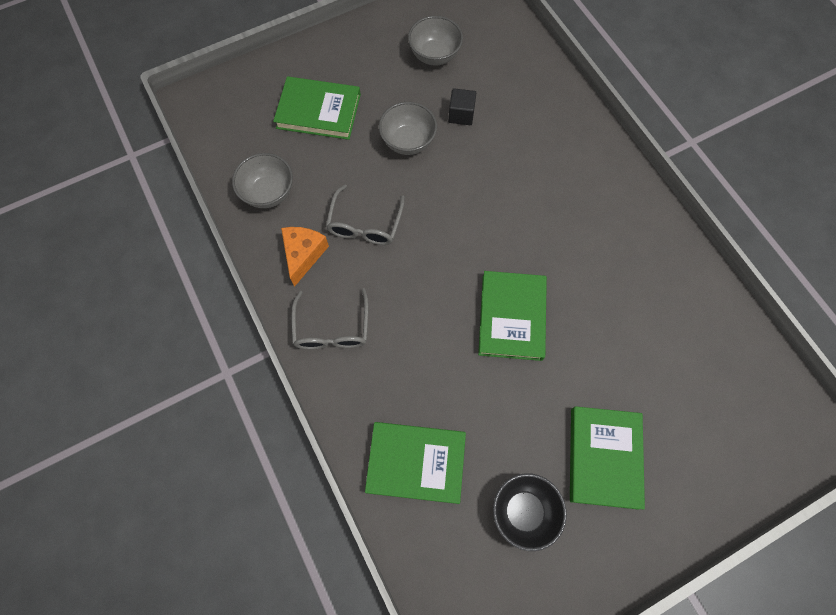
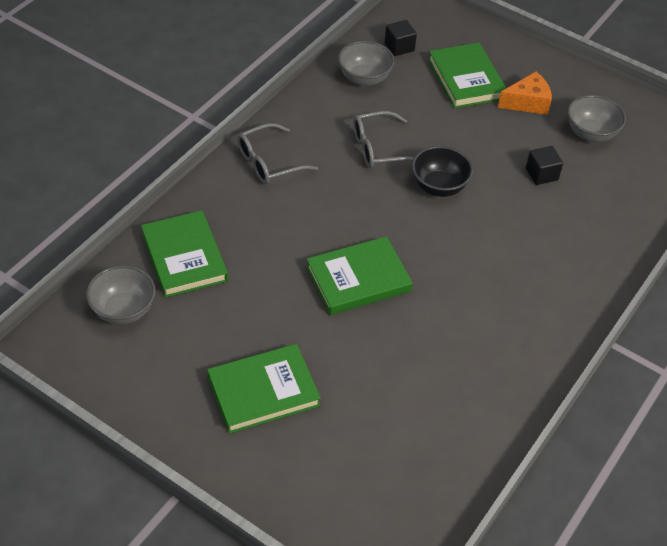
camera: 60 degrees right, 20 degrees down
(244, 143) = (399, 47): none -> black cube
(303, 254) = (323, 120): orange cheese -> orange cheese (527, 102)
(408, 141) = (483, 147): grey bowl -> grey bowl (123, 310)
(524, 511) = (181, 346): black bowl -> black bowl (439, 187)

